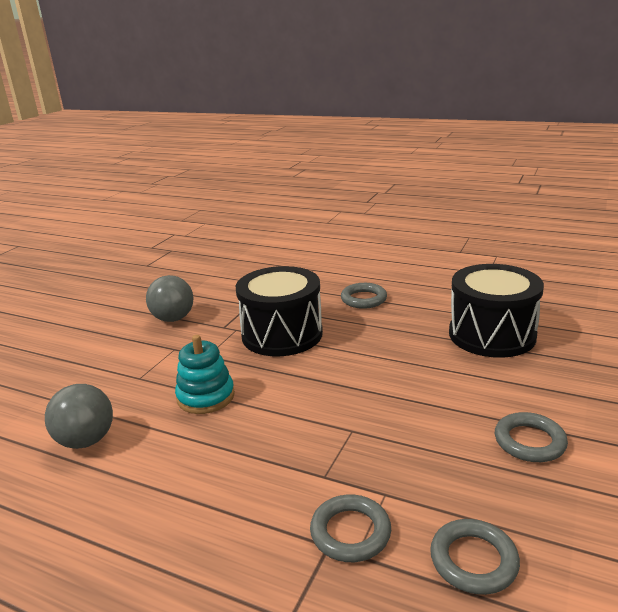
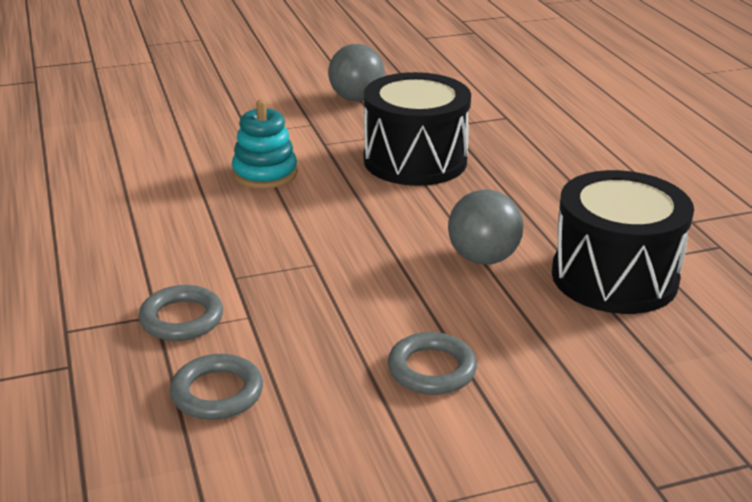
camera: 45 degrees right, 5 degrees up
(86, 440) = (145, 156): grey ball -> grey ball (483, 258)
(363, 299) = (558, 171): grey ring -> none

